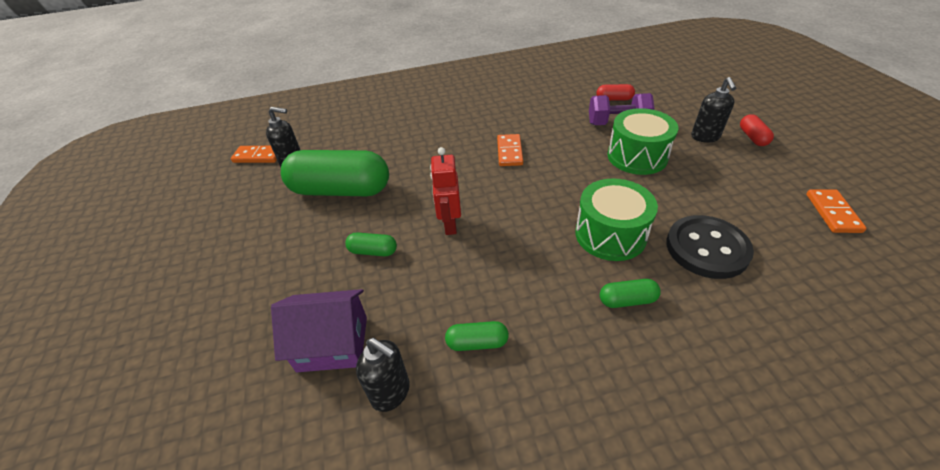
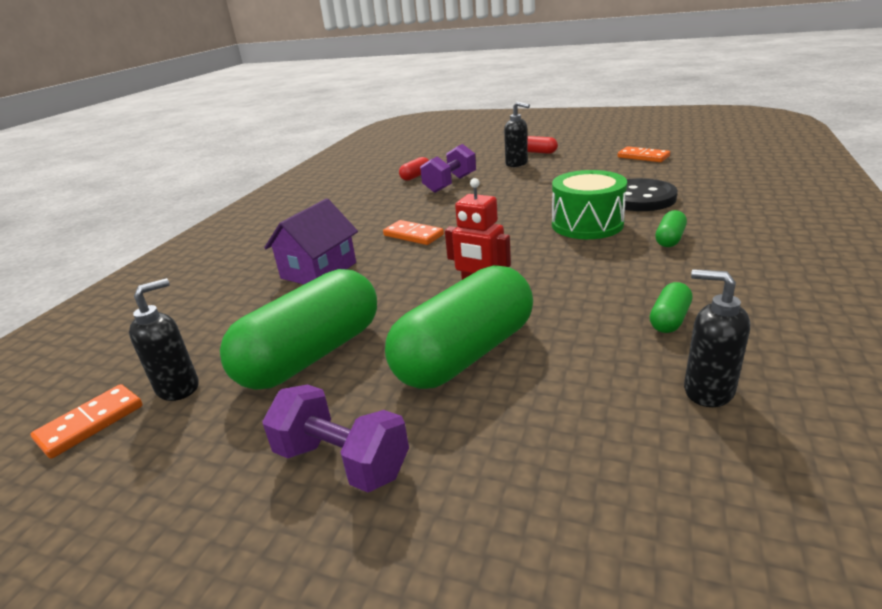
camera: 55 degrees left, 15 degrees down
(261, 251) = (342, 461): none -> purple dumbbell
(332, 344) = (600, 421): purple house -> purple house (319, 270)
(373, 251) = (465, 354): green capsule -> green capsule, size x2.36
(391, 392) = (707, 390): black soap dispenser -> black soap dispenser turned 120 degrees counterclockwise
(637, 156) = (504, 189): green drum -> none

